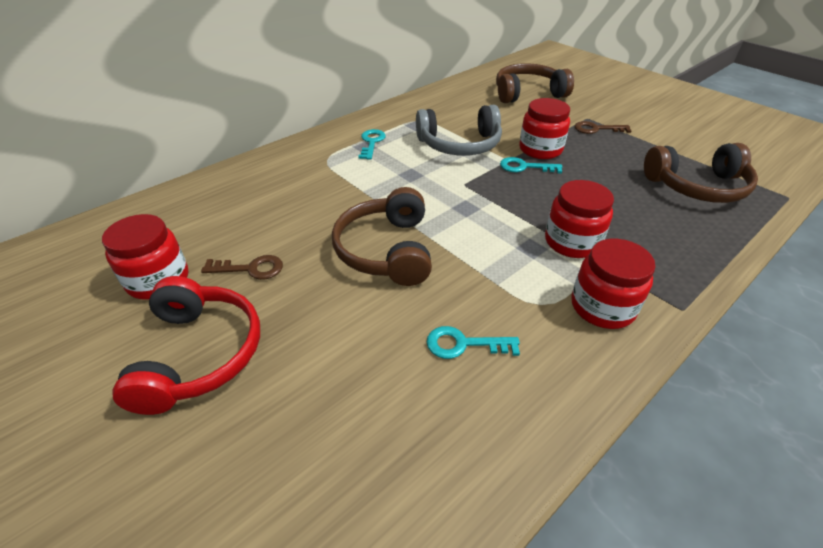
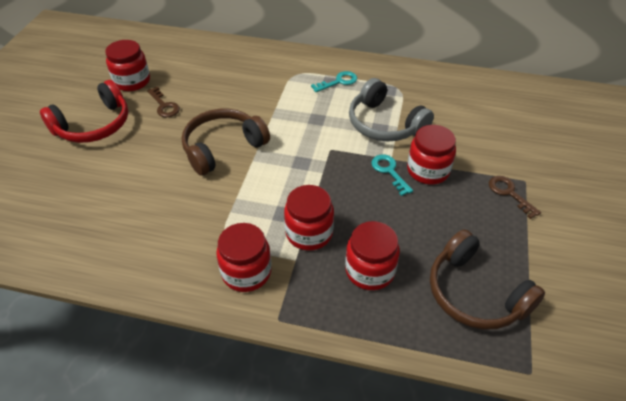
camera: 55 degrees right, 5 degrees up
(464, 344) = (164, 217): turquoise key -> none
(528, 93) = (525, 126): brown headphones -> none
(644, 226) = (370, 270): none -> red jar

